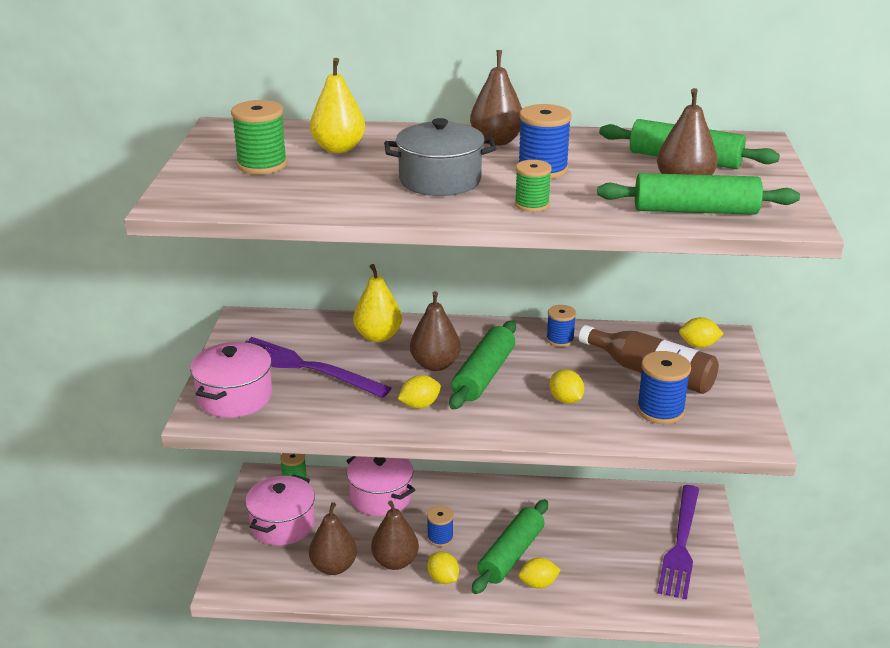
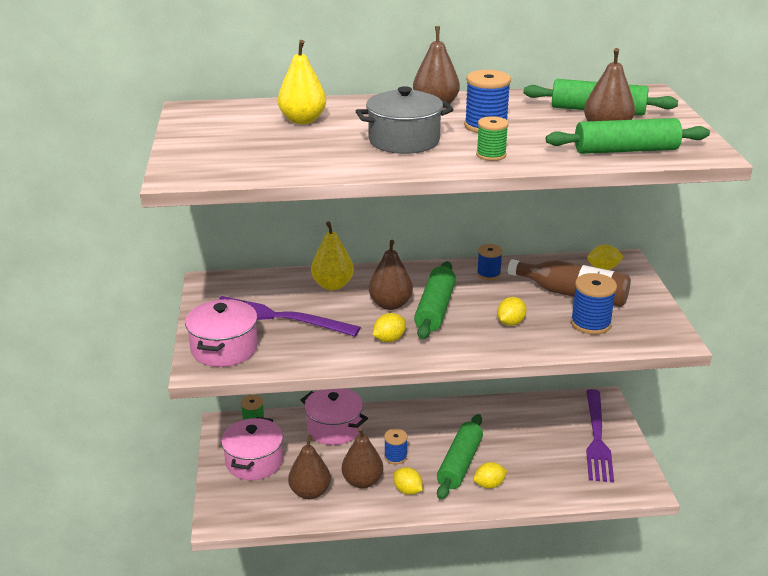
camera: 10 degrees left, 0 degrees up
(262, 165) = (242, 138): green spool -> none
(565, 400) = (510, 323): yellow lemon -> yellow lemon turned 75 degrees clockwise

